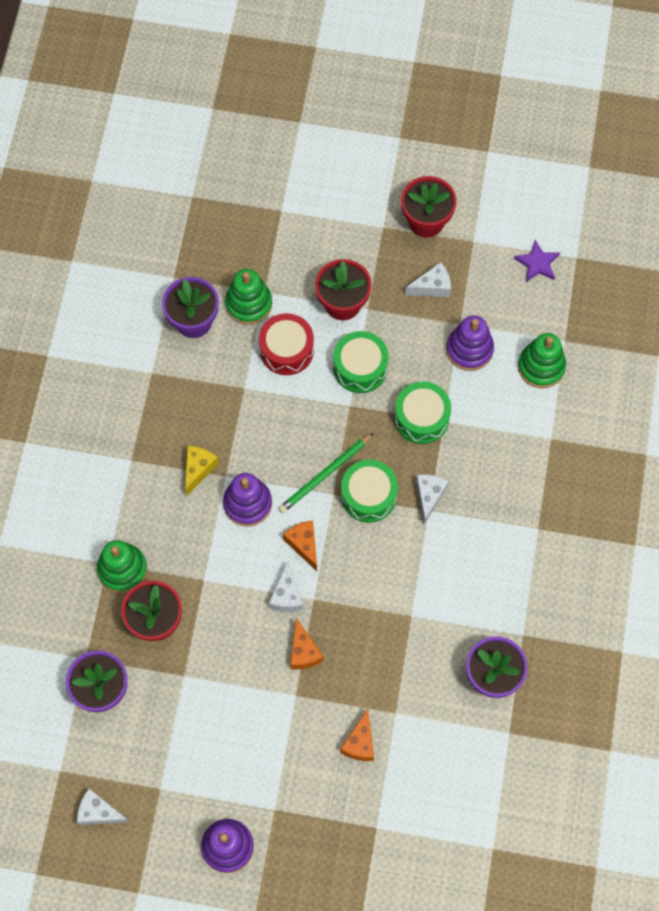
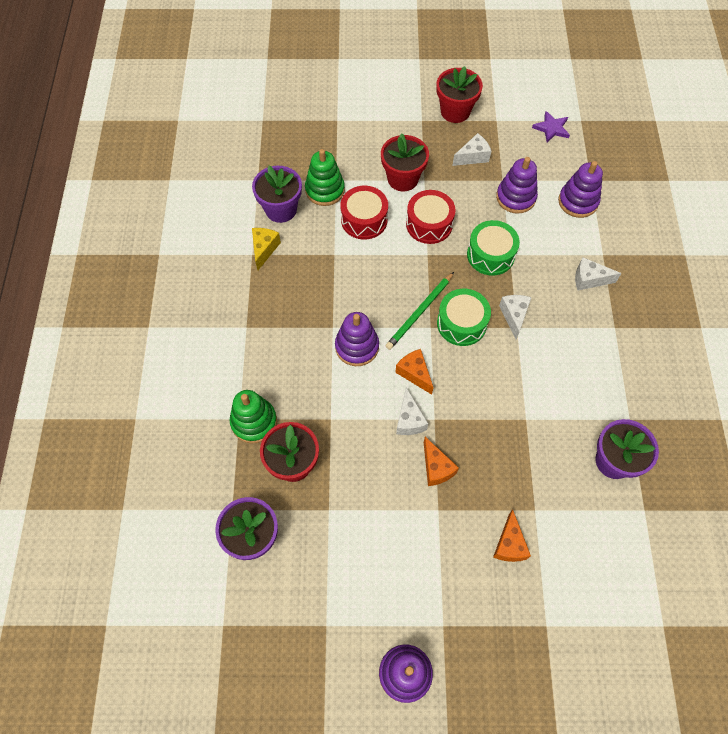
camera: 10 degrees left, 5 degrees down
(99, 812) = (269, 661): white cheese -> white cheese (589, 279)
(198, 469) = (307, 325): yellow cheese -> yellow cheese (264, 249)
(360, 367) = (429, 224): green drum -> red drum
(541, 366) = (578, 201): green stacking toy -> purple stacking toy

